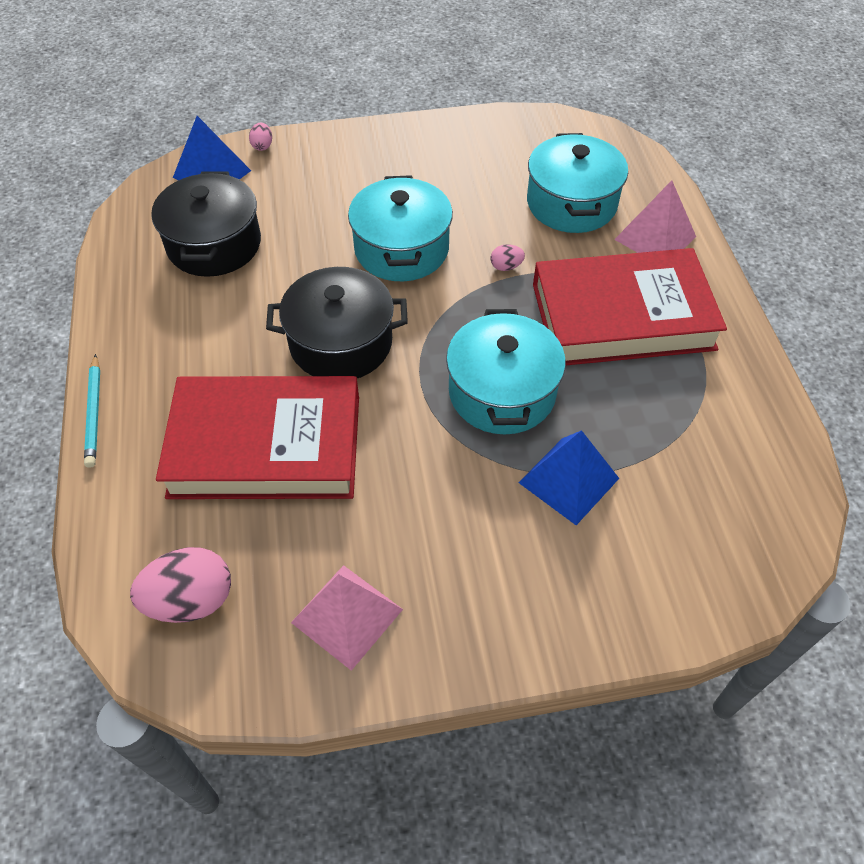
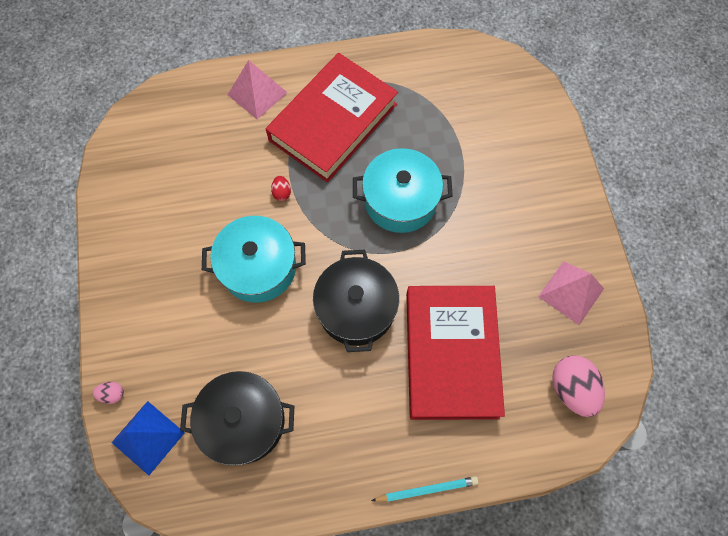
camera: 90 degrees left, 15 degrees up
(506, 267) = (282, 193): pink egg -> red egg
(568, 480) = (468, 166): blue pyramid -> none
(571, 203) = (215, 144): turquoise pot -> none
(622, 316) = (333, 122): red book -> red book turned 45 degrees clockwise

